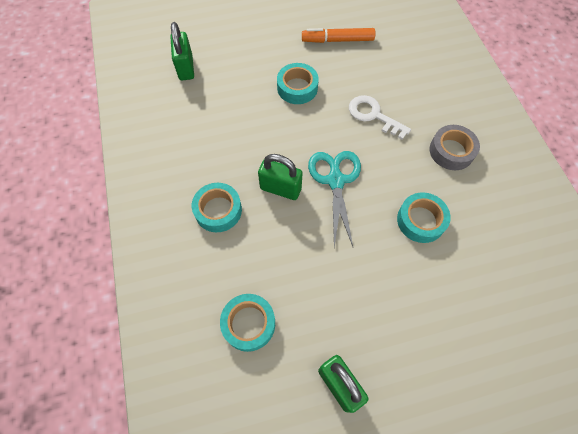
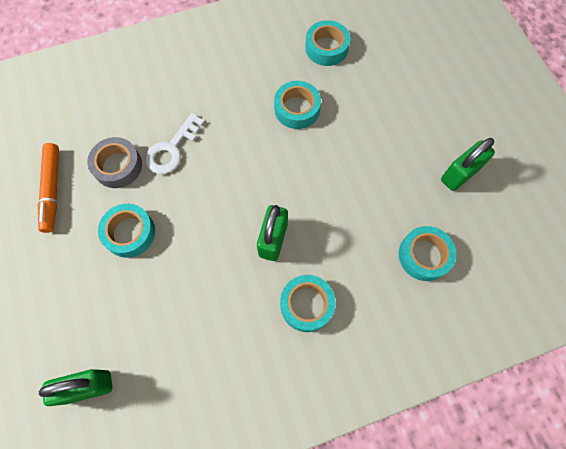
camera: 95 degrees left, 5 degrees up
(335, 180) = (258, 185): turquoise scissors -> none
(451, 151) = (216, 79): grey tape -> grey tape (118, 166)
(505, 259) = (326, 48): none -> turquoise tape

